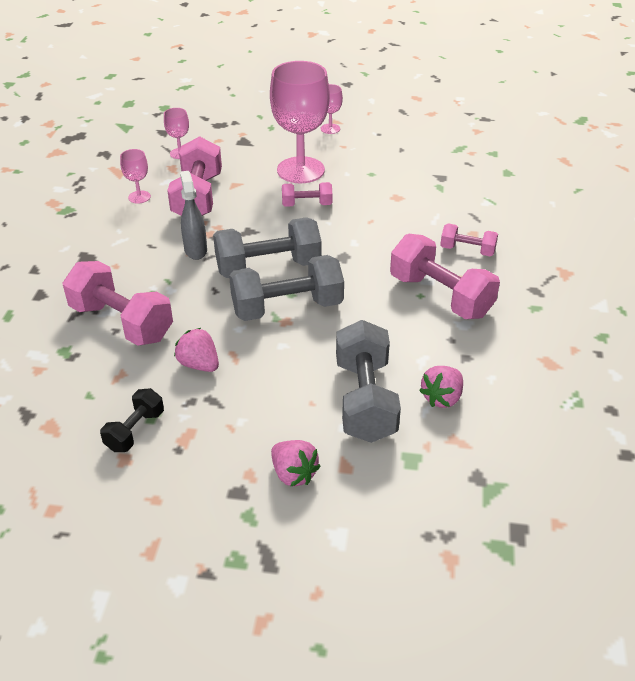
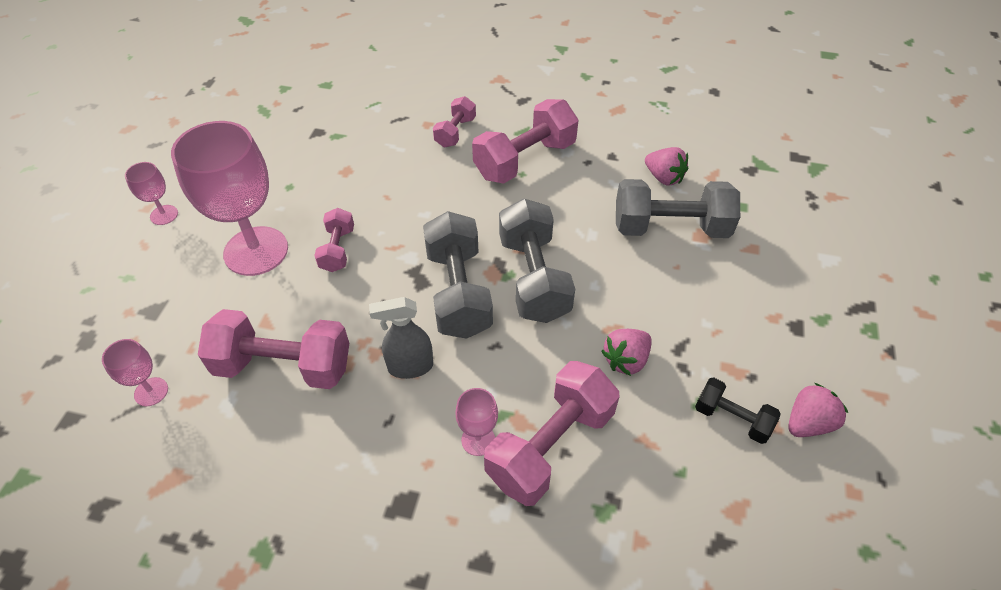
camera: 85 degrees left, 10 degrees up
(139, 197) = (258, 443): pink goblet -> pink goblet (478, 440)
(293, 474) = (767, 285): pink strawberry -> pink strawberry (808, 423)

